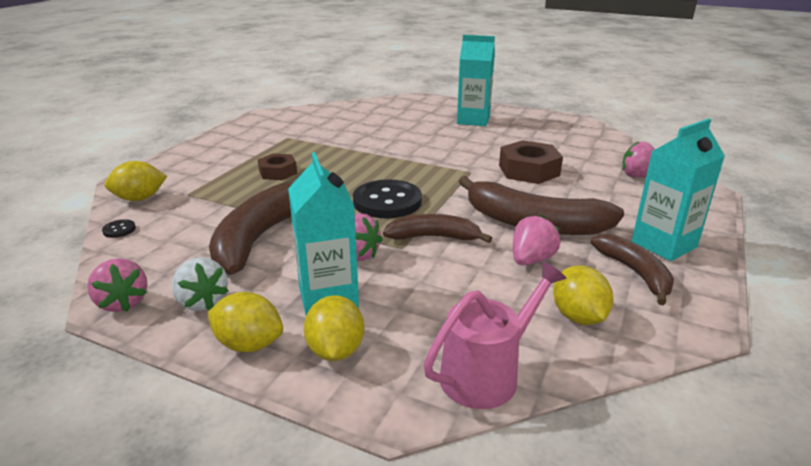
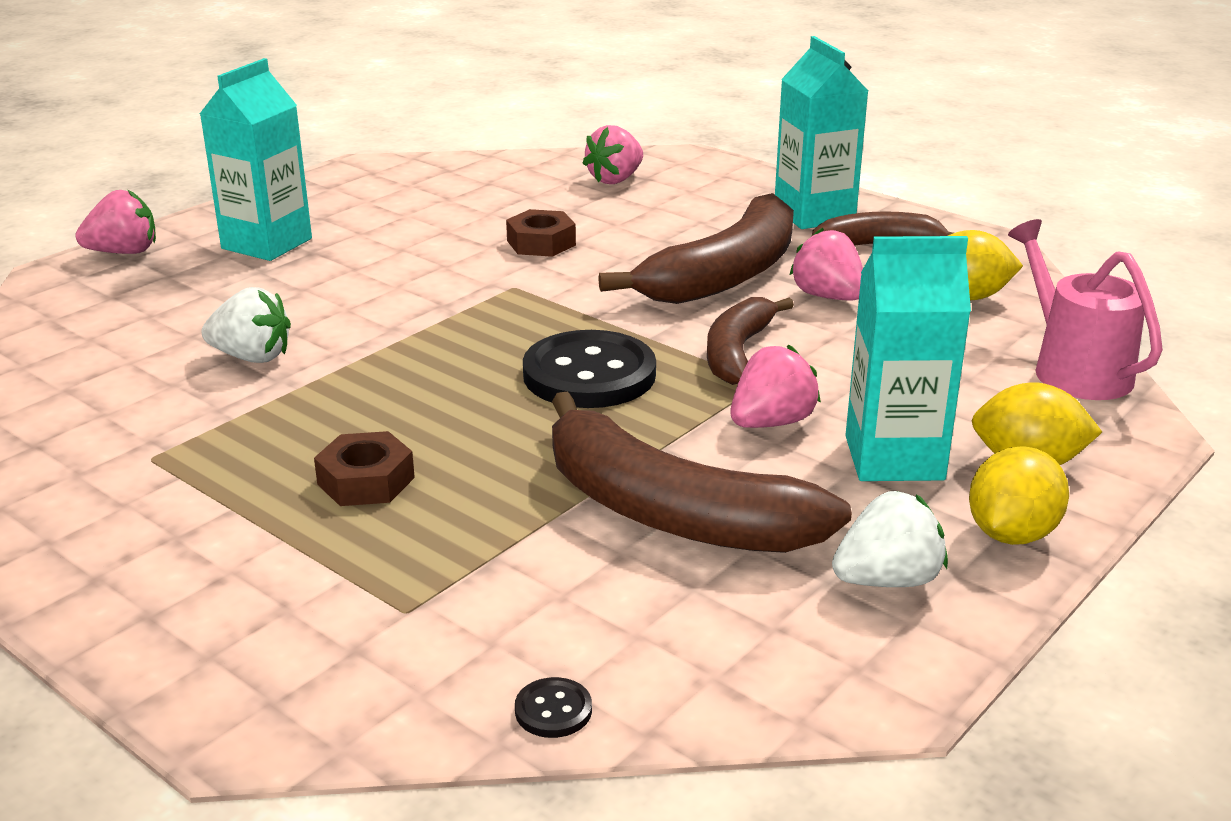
camera: 75 degrees left, 0 degrees up
(122, 303) = (875, 675): pink strawberry -> pink strawberry (124, 252)
(140, 199) = (385, 690): yellow lemon -> none
(369, 137) = (252, 357): none -> white strawberry
(529, 170) = (541, 243): brown nut -> brown nut, size x0.63

